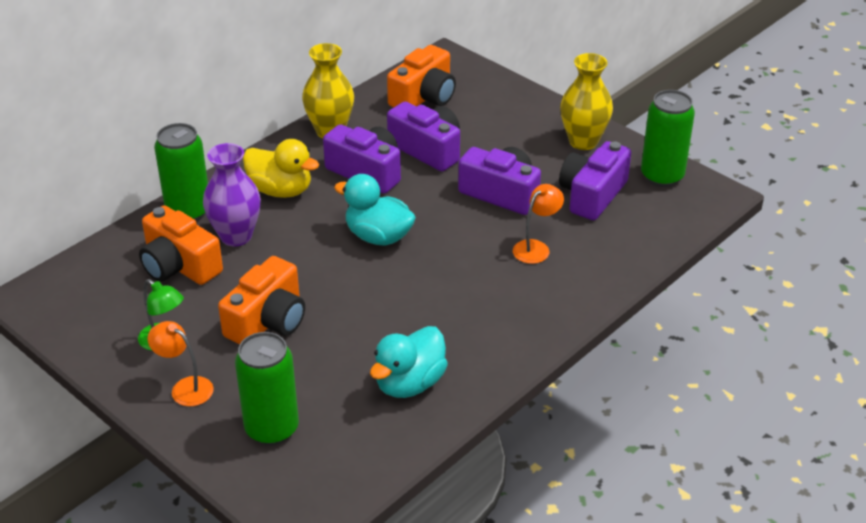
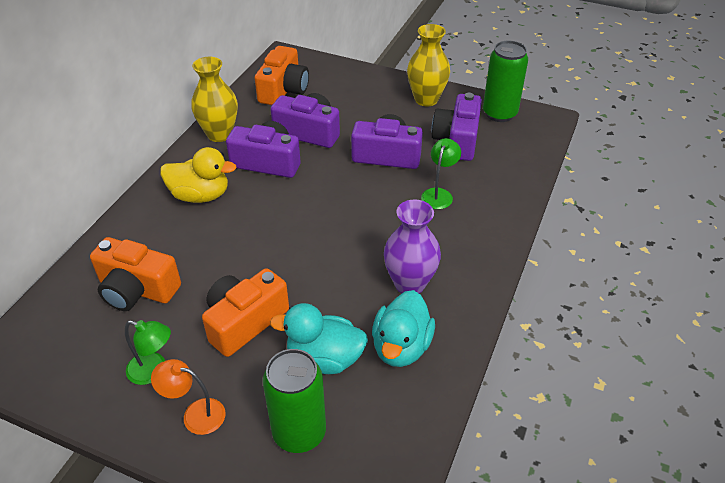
camera: 20 degrees left, 5 degrees up
(188, 211) = (124, 235): green can -> none
(236, 236) = (178, 247): purple vase -> purple vase (410, 284)
(268, 321) = (245, 322): orange camera -> orange camera turned 150 degrees counterclockwise
(378, 236) = (305, 216): turquoise duck -> turquoise duck (324, 358)
(536, 248) = (439, 194): orange lamp -> green lamp

